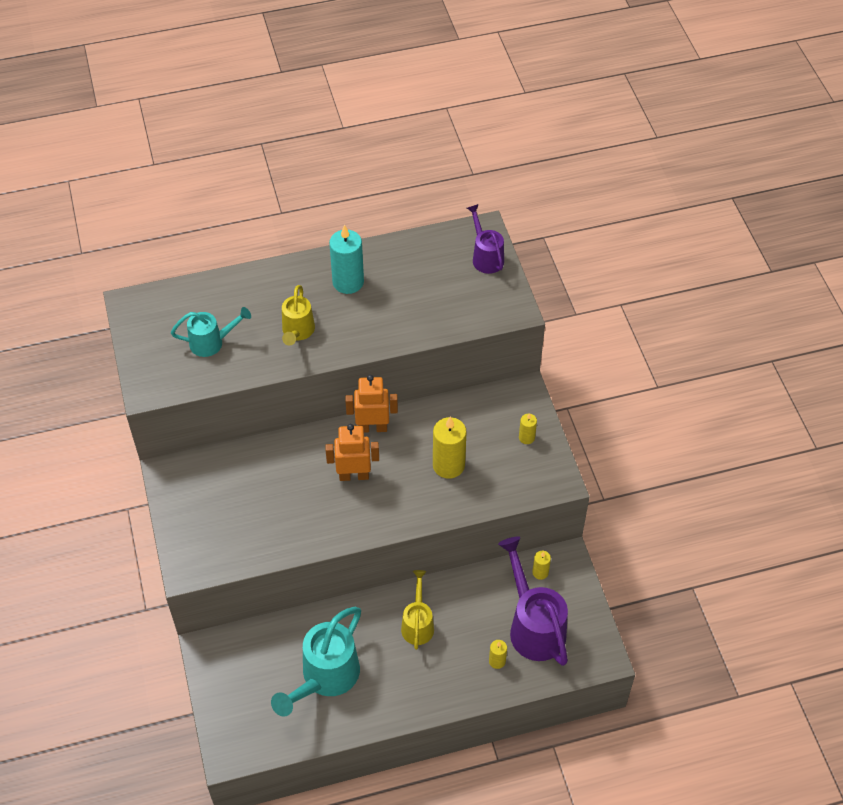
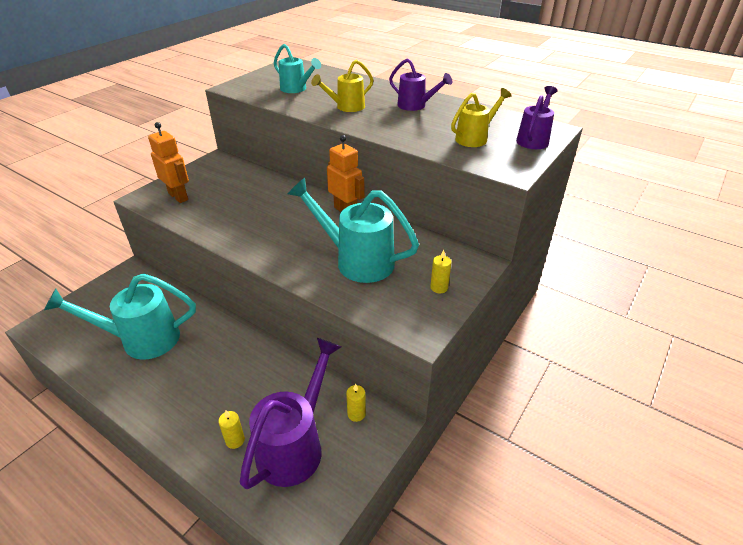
camera: 50 degrees right, 15 degrees down
(348, 282) = (415, 106): turquoise candle -> purple watering can
(354, 475) = (294, 223): orange robot -> orange robot (178, 196)
(418, 624) = (232, 364): yellow watering can -> yellow watering can (475, 138)
(448, 465) = (357, 261): yellow candle -> turquoise watering can

